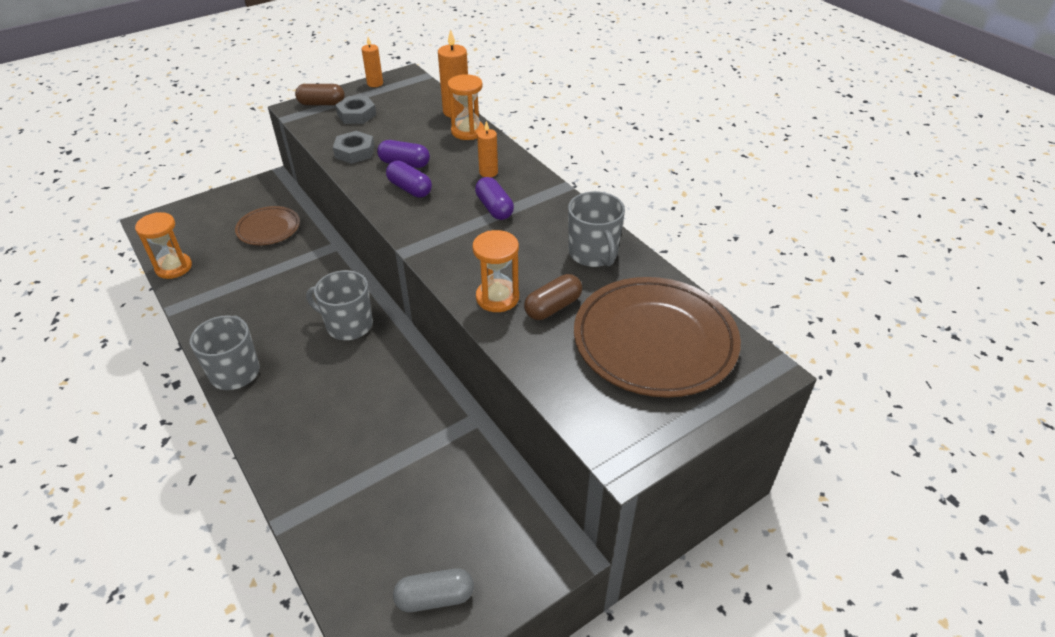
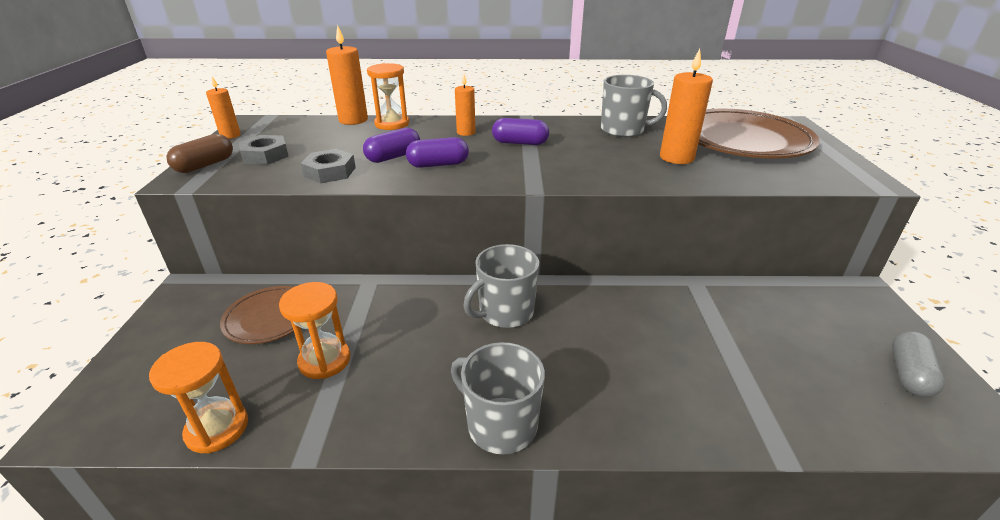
camera: 55 degrees left, 10 degrees down
(497, 298) = (645, 172): orange hourglass -> orange hourglass (324, 360)
(553, 307) = (676, 158): brown capsule -> orange candle

